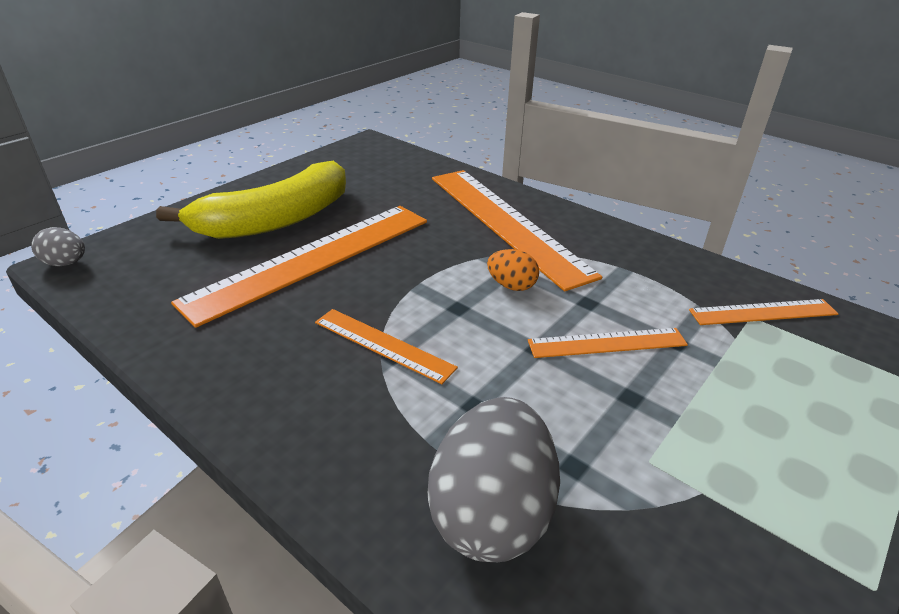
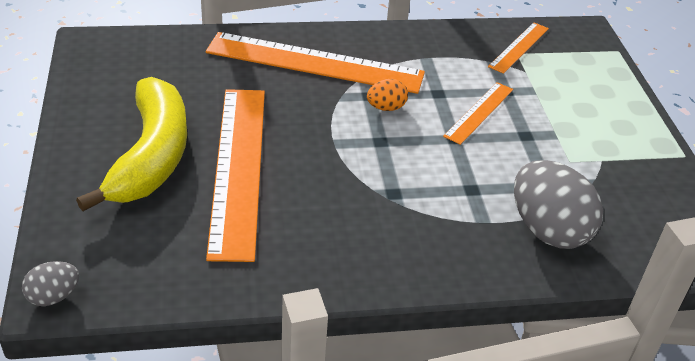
camera: 50 degrees left, 5 degrees up
(383, 344) = (379, 191): orange ruler -> none

